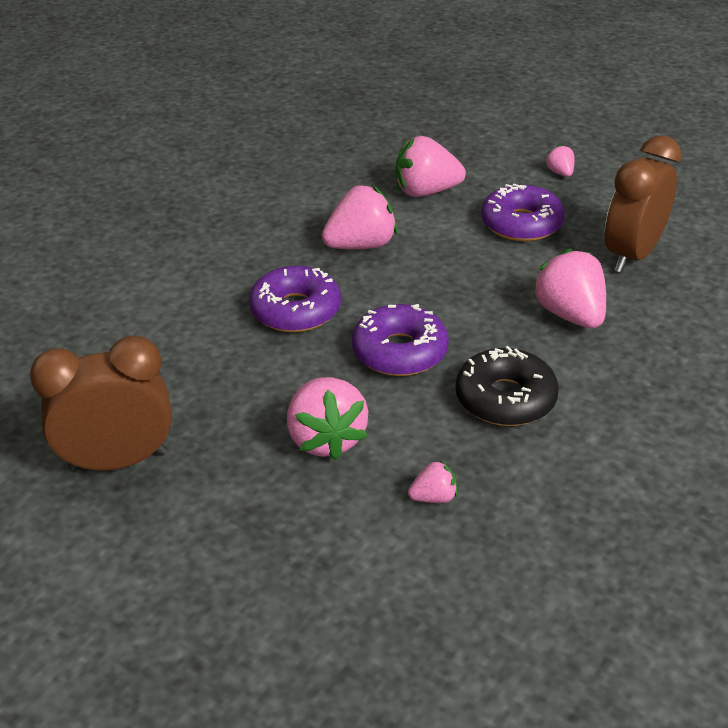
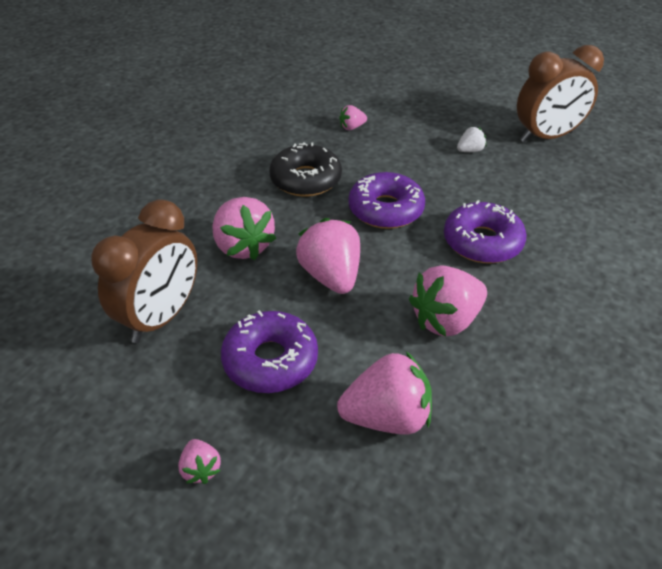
camera: 175 degrees right, 5 degrees up
(253, 439) = (470, 150): none -> white strawberry
(326, 439) = (423, 152): pink strawberry -> pink strawberry (331, 276)

